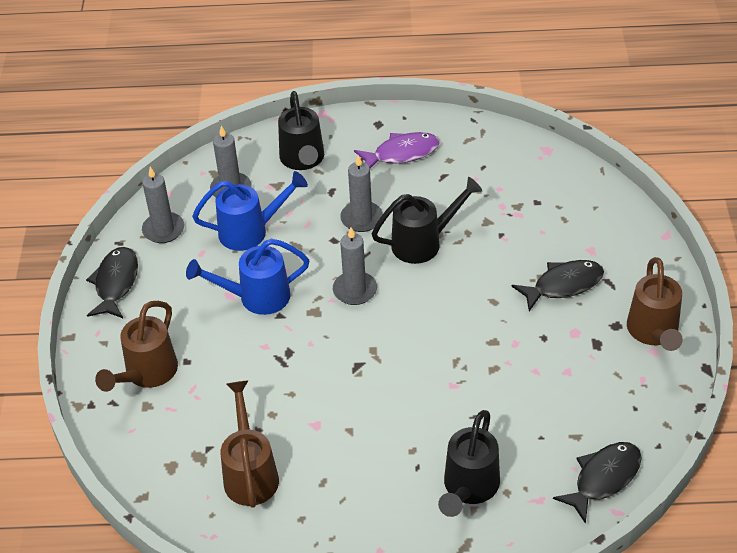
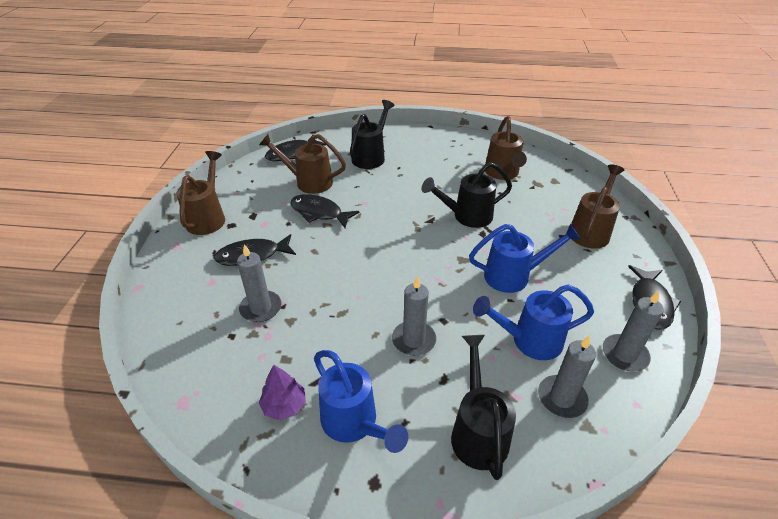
camera: 175 degrees left, 5 degrees down
(355, 290) = (427, 272): grey candle -> grey candle (261, 308)
(402, 153) = (354, 423): purple fish -> blue watering can
(423, 243) = (358, 307): black watering can -> black watering can (467, 216)
(462, 157) = (284, 405): none -> purple tree
(509, 359) = (319, 213): none -> black fish
(547, 415) = (309, 182): none -> brown watering can

